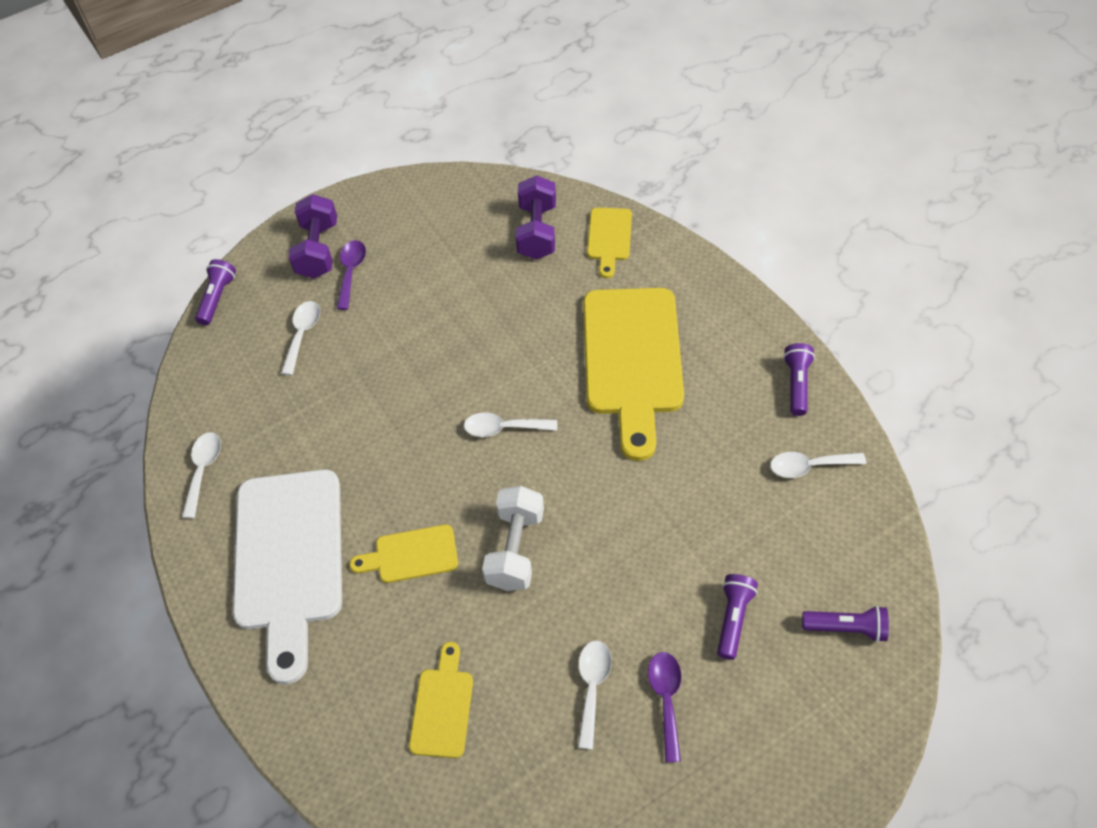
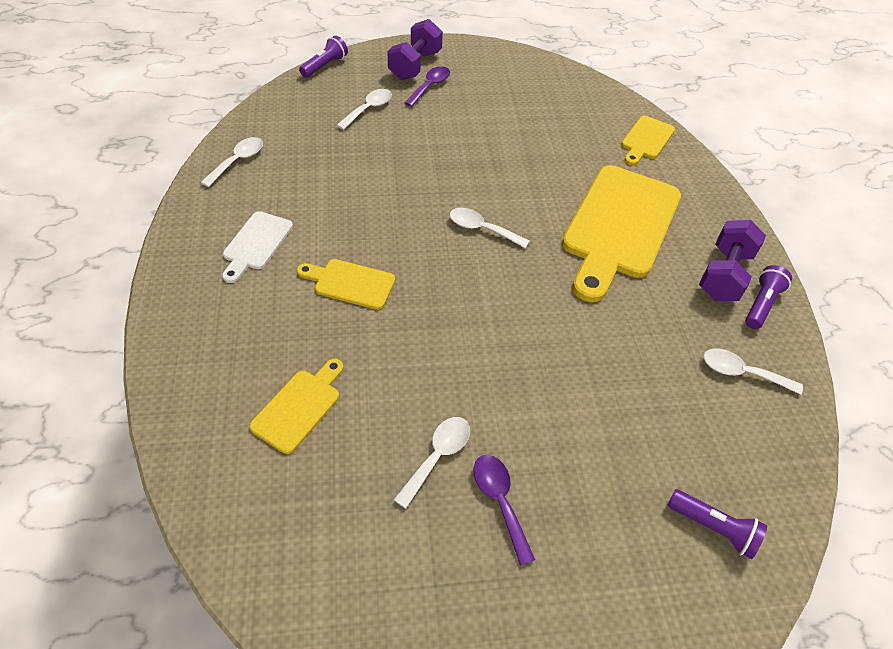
camera: 20 degrees right, 5 degrees down
(289, 559) = (256, 244): white cutting board -> white cutting board, size x0.48
(515, 549) = (437, 317): white dumbbell -> none
(537, 231) = (589, 114): purple dumbbell -> purple dumbbell (724, 275)
(666, 699) = (499, 501): purple spoon -> purple spoon turned 45 degrees counterclockwise
(733, 618) = (602, 464): purple flashlight -> none

